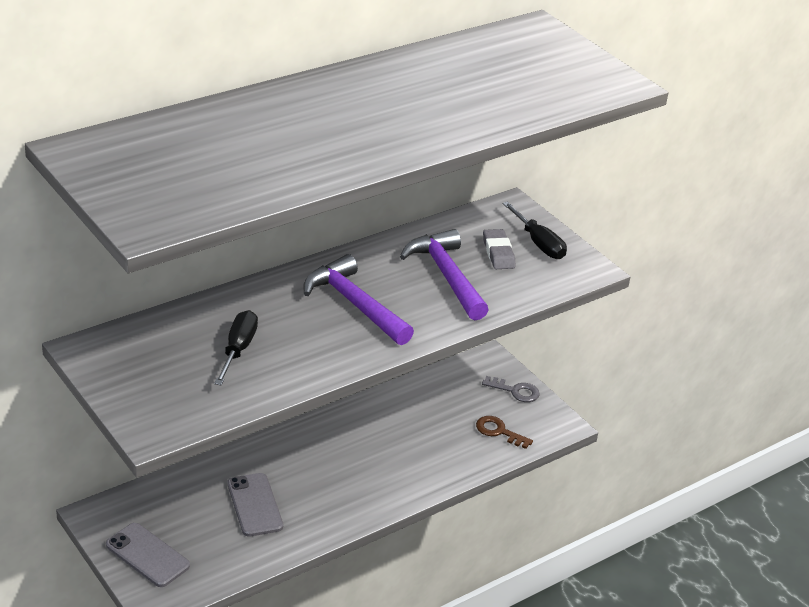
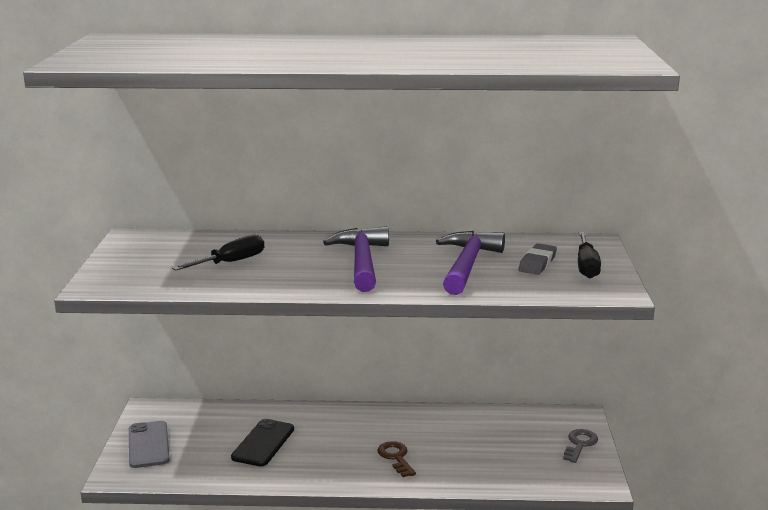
camera: 40 degrees right, 15 degrees down
(254, 505) = (263, 443): grey phone -> black phone
(499, 431) = (530, 467): brown key -> brown key (396, 457)
(515, 391) = (580, 444): grey key -> grey key turned 120 degrees counterclockwise

